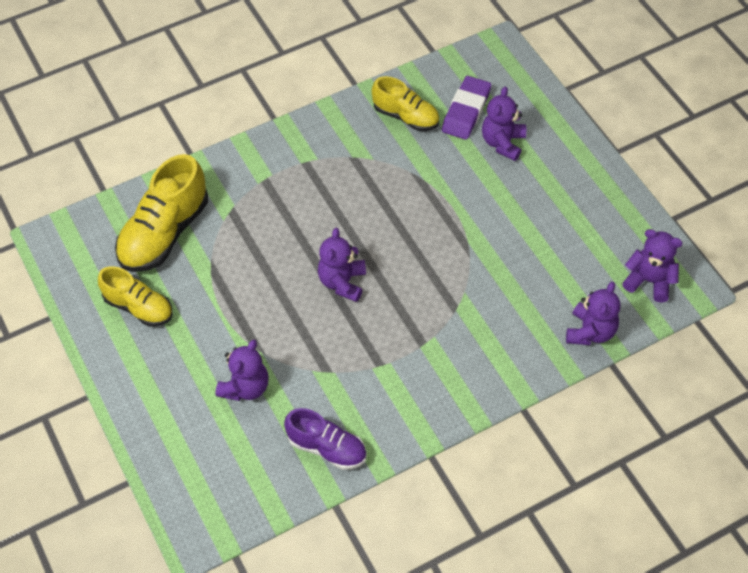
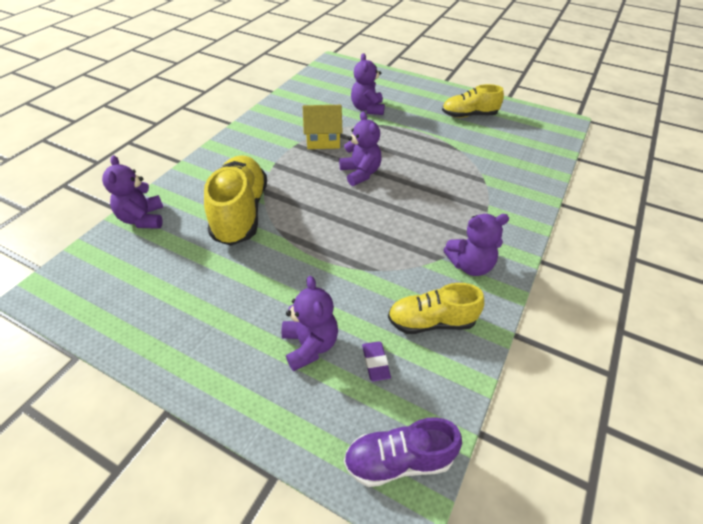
camera: 145 degrees right, 10 degrees down
(164, 233) = (506, 151): yellow shoe -> yellow shoe (240, 213)
(327, 448) = (296, 104): purple shoe -> purple shoe (398, 460)
(344, 355) = (323, 140): none -> yellow house
(466, 111) = (375, 363): purple eraser -> purple eraser, size x0.52
(649, 281) = (94, 278): purple teddy bear -> purple teddy bear (470, 265)

